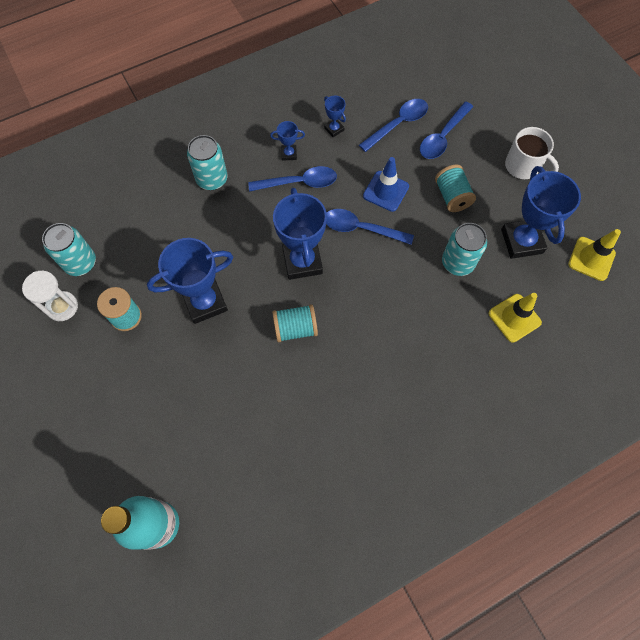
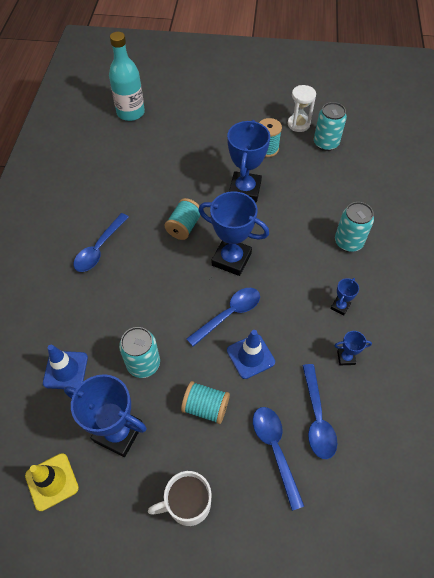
camera: 125 degrees right, 10 degrees down
(299, 183) = (305, 297): blue spoon -> blue spoon (99, 248)
(514, 318) = (65, 370): yellow traffic cone -> blue traffic cone

